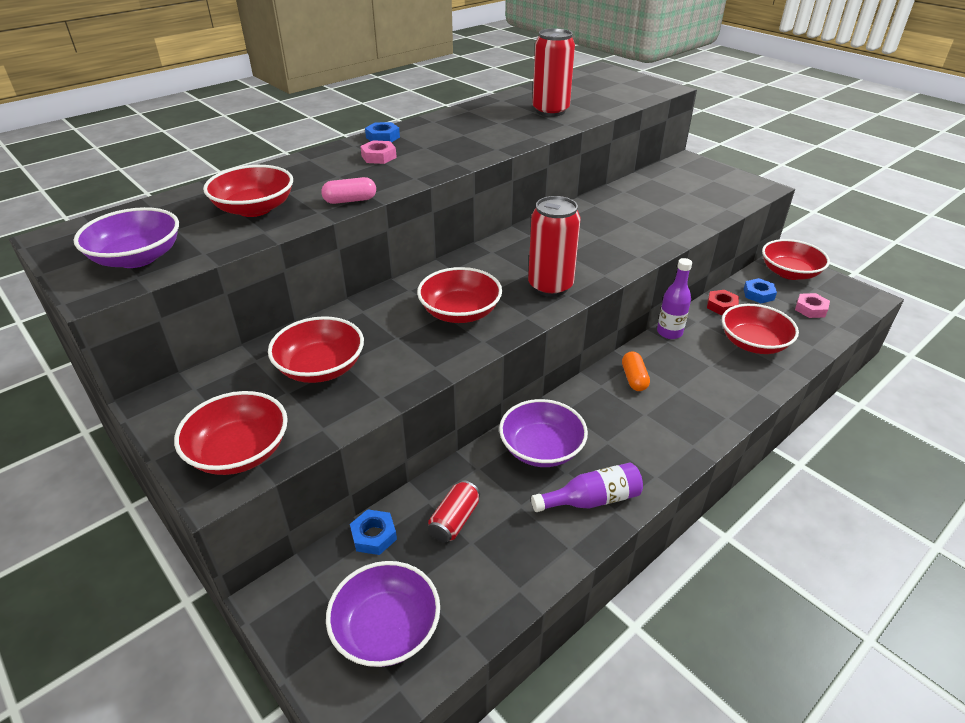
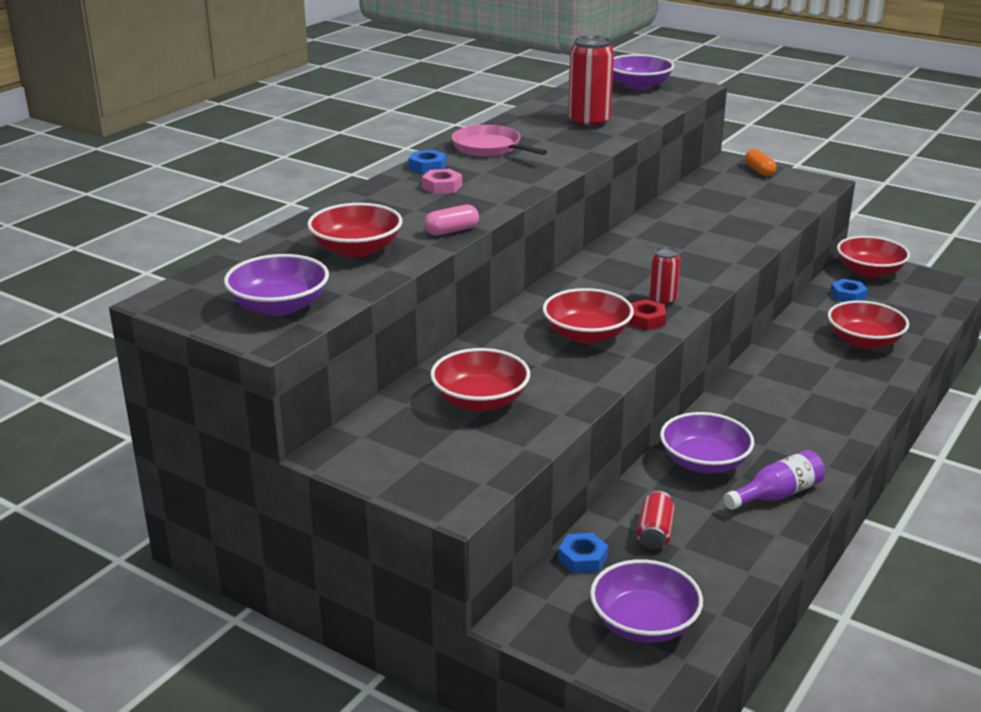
camera: 15 degrees left, 10 degrees down
(239, 452) = (457, 477): red bowl -> none
(448, 125) = (489, 148): none -> pink pan
(550, 286) = (662, 300): red can -> red can, size x0.56
(617, 82) = (638, 85): none -> purple bowl
(634, 378) = (762, 389): orange capsule -> orange capsule (759, 171)
(669, 332) = (775, 343): purple bottle -> none
(721, 306) = (816, 311): red nut -> red nut (646, 320)
(810, 309) = (905, 302): pink nut -> none

